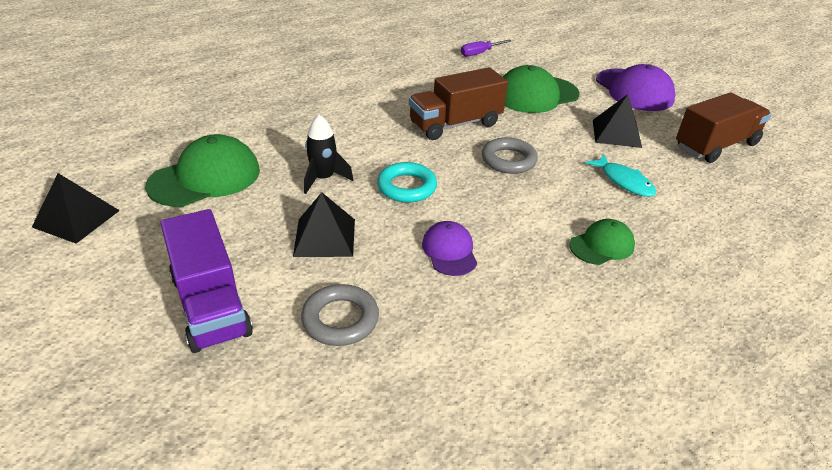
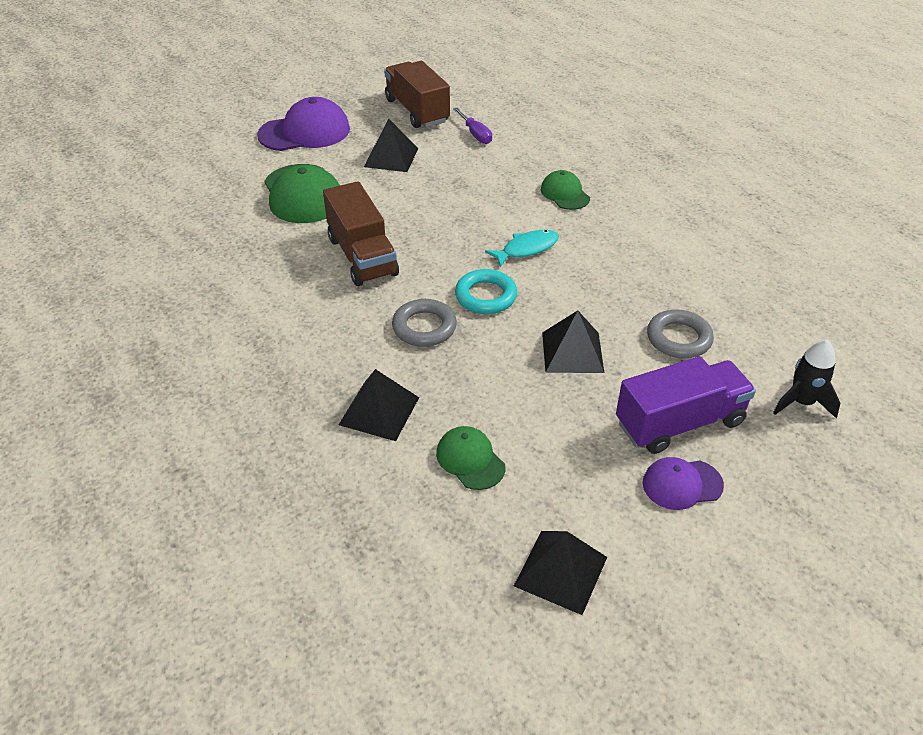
camera: 85 degrees left, 5 degrees up
(205, 178) = (470, 460): green cap -> green cap, size x0.57
(268, 138) = (379, 411): none -> black pyramid
(323, 179) = (471, 357): black rocket -> black rocket (801, 402)
(449, 251) = (583, 274): purple cap -> purple cap (682, 484)
(480, 53) = (180, 224): purple screwdriver -> purple screwdriver (475, 134)
(508, 160) = (437, 227): grey ring -> grey ring (424, 327)
(624, 181) = (474, 167): turquoise fish -> turquoise fish (526, 249)

